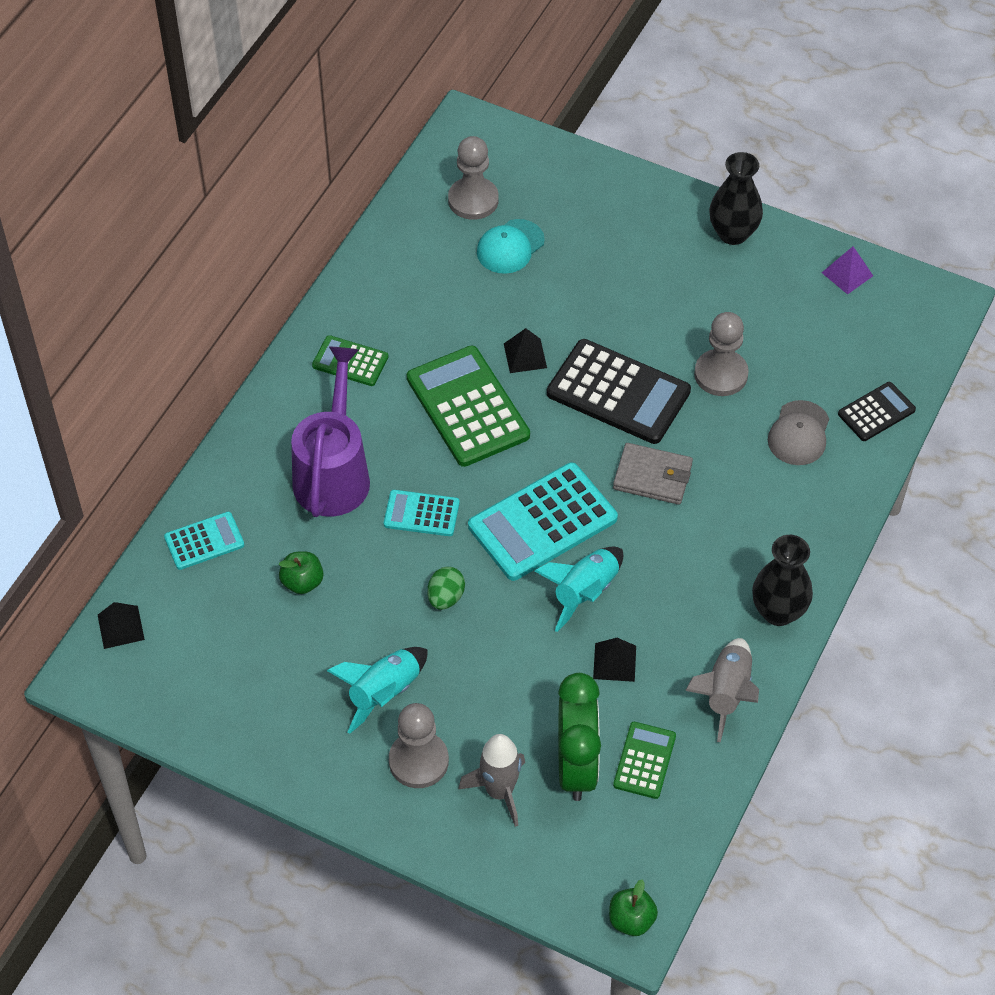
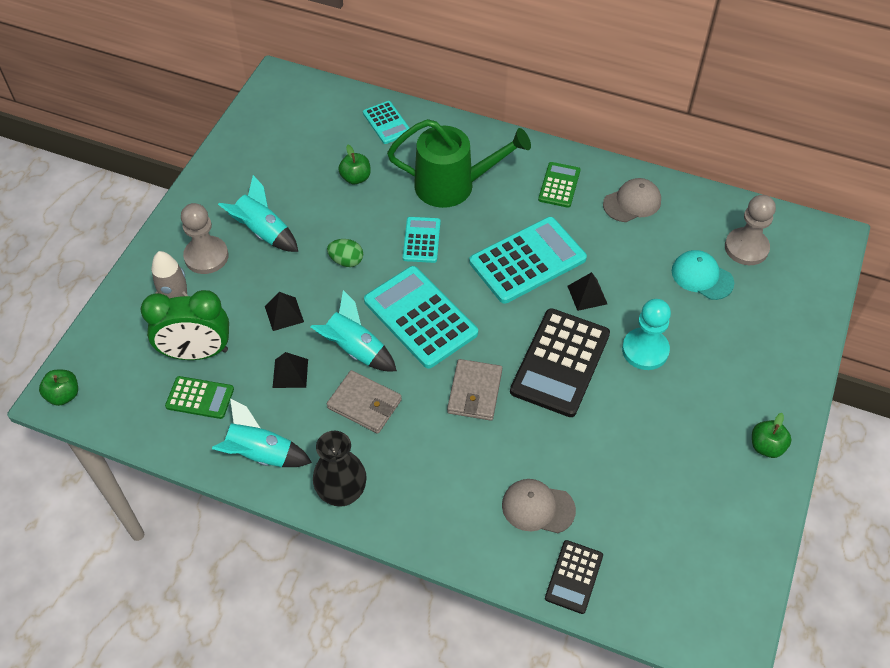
camera: 85 degrees right, 0 degrees up
(120, 627) = (315, 90): black pyramid -> black pyramid (284, 314)
(333, 472) = (454, 185): purple watering can -> green watering can
(389, 293) = (632, 202): none -> grey cap
(467, 407) = (527, 260): green calculator -> turquoise calculator
(607, 314) = (645, 350): none -> turquoise pawn
(663, 585) = (364, 404): none -> grey wallet
(721, 374) = (594, 441): grey pawn -> none
(726, 693) = (260, 454): grey rocket -> turquoise rocket
(733, 233) = (766, 446): black vase -> green apple
(847, 274) = (742, 550): purple pyramid -> none
(876, 412) = (574, 577): black calculator -> black calculator turned 60 degrees clockwise

